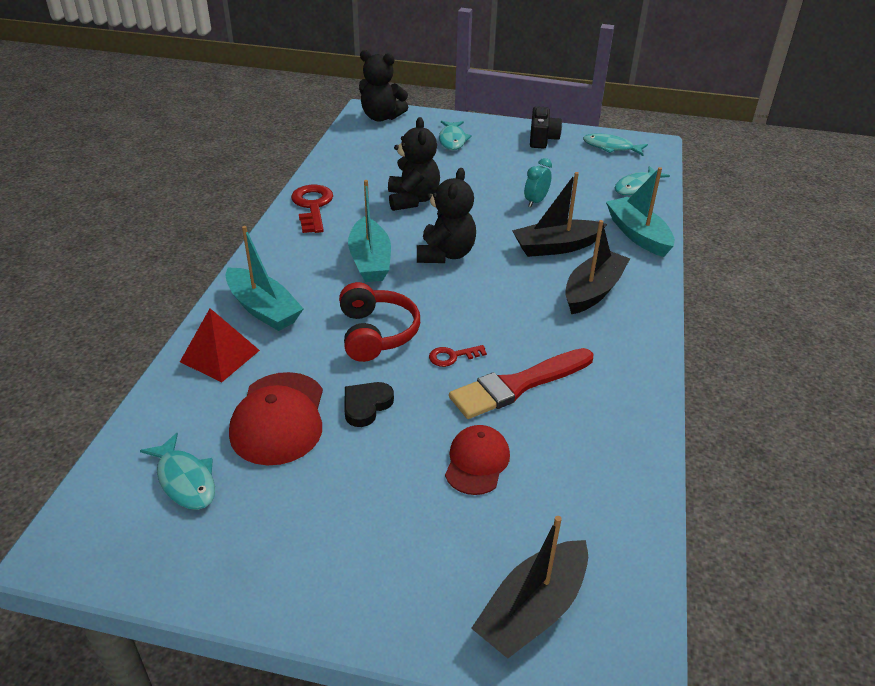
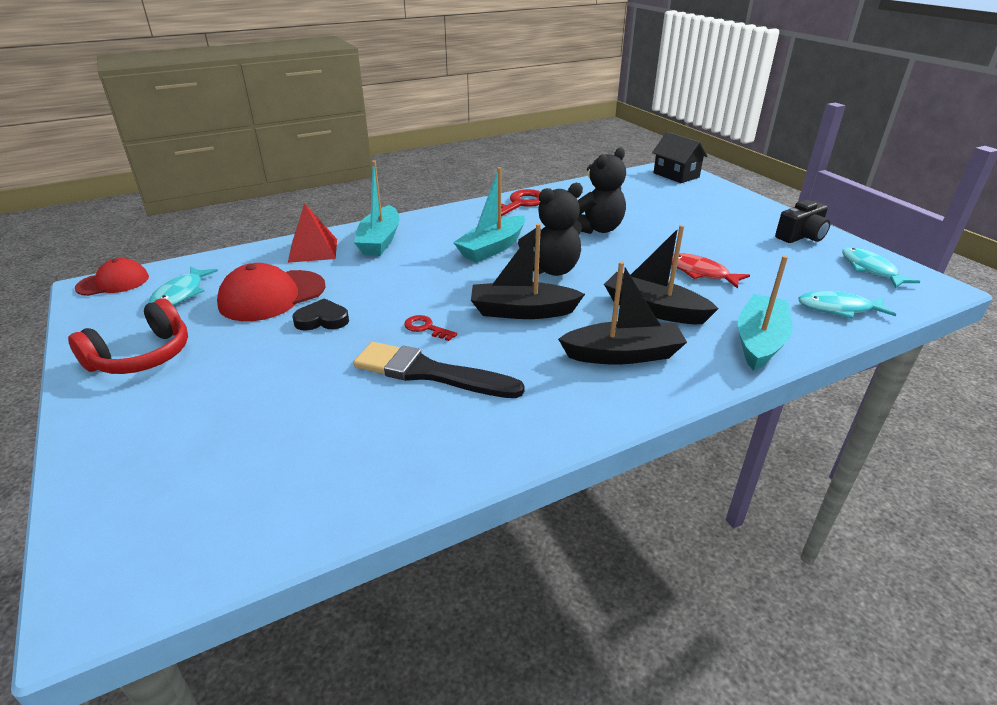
camera: 50 degrees right, 5 degrees down
(376, 333) = (410, 287): red headphones -> red headphones (142, 356)
(381, 117) = (676, 175): black teddy bear -> black house
(452, 140) = (708, 207): turquoise fish -> none
(477, 462) = (308, 395): red cap -> red cap (113, 282)
(518, 385) = (430, 373): red brush -> black brush
(532, 610) = (146, 503): black boat -> black boat (522, 311)
(535, 201) = (701, 273): turquoise clock -> red fish

